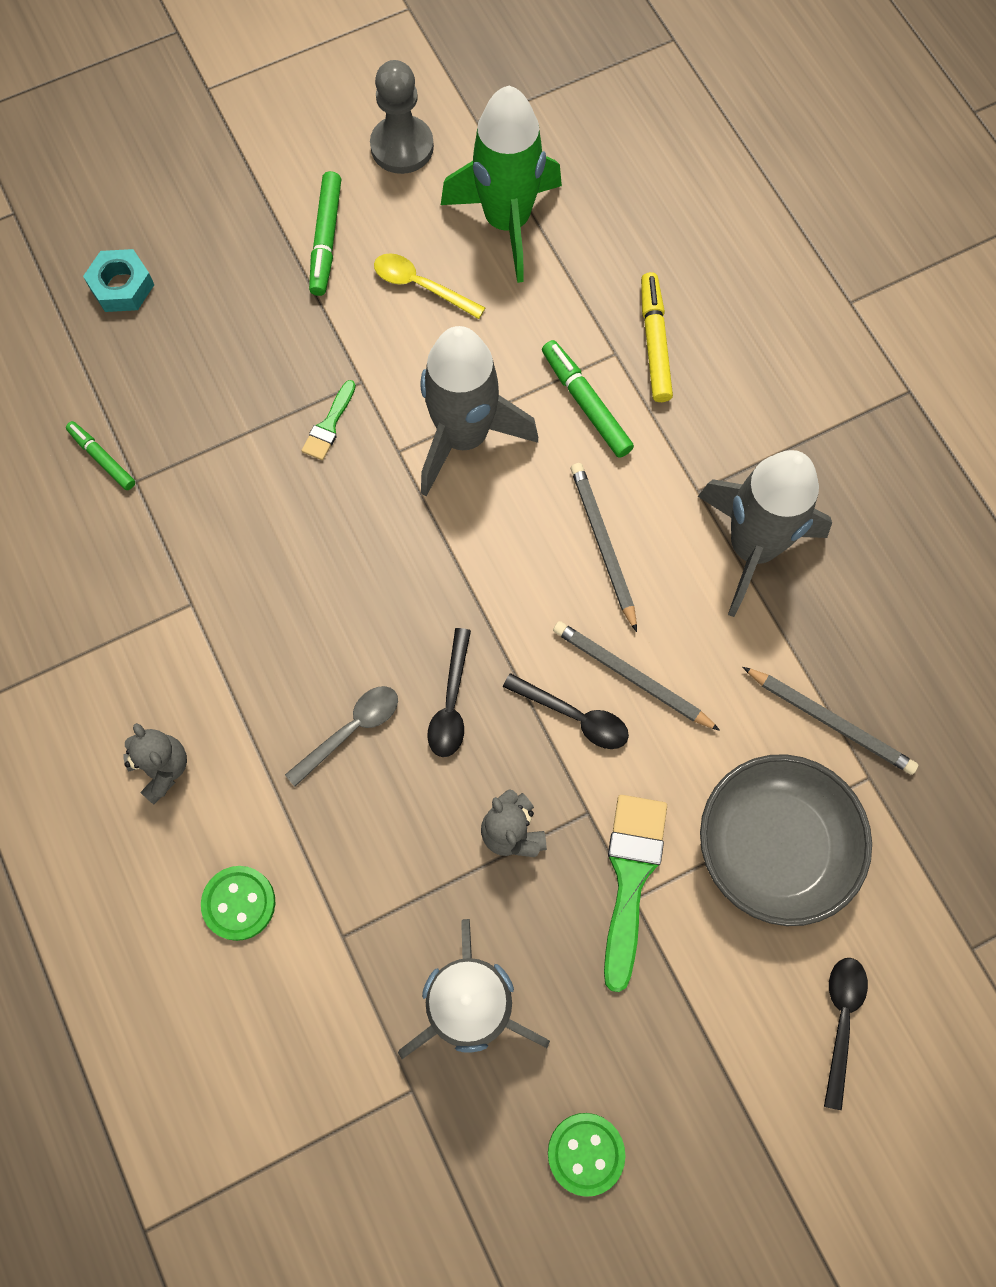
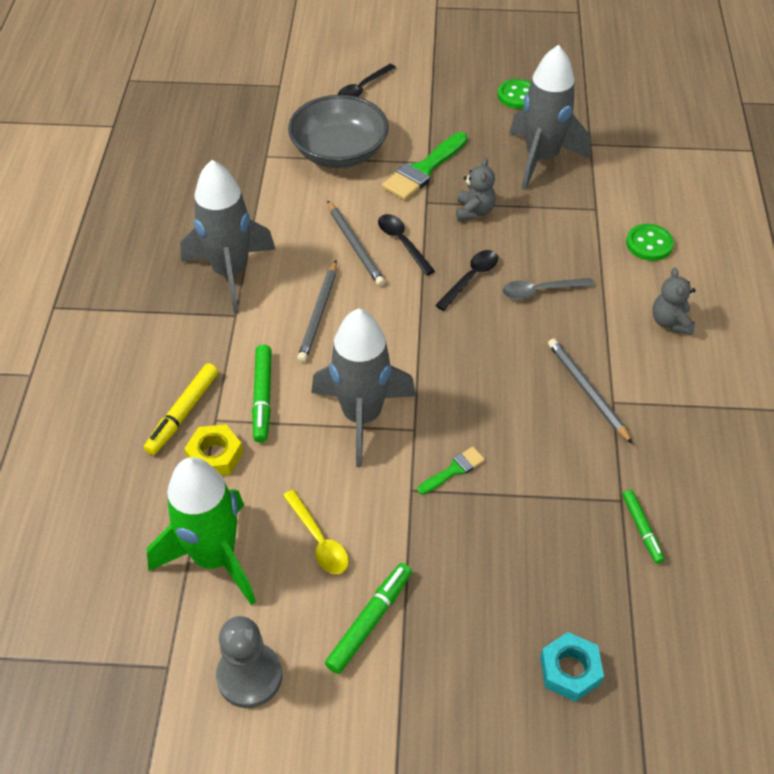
camera: 150 degrees left, 20 degrees down
(585, 315) = (215, 455): none -> yellow nut
(830, 721) = (263, 183): grey pencil -> grey pencil (587, 391)

